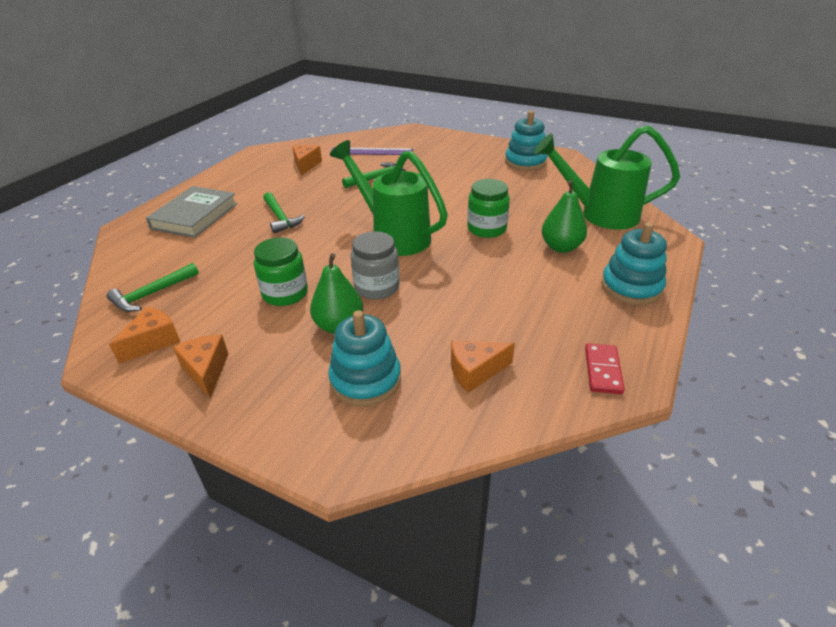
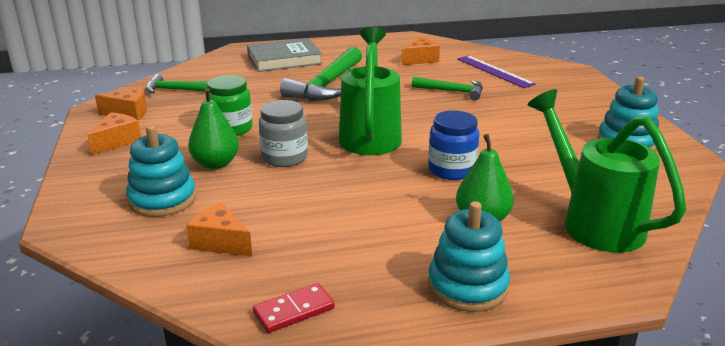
camera: 50 degrees right, 10 degrees down
(280, 218) = (327, 85): green hammer -> green hammer, size x1.71
(486, 229) = (451, 170): green jar -> blue jar

